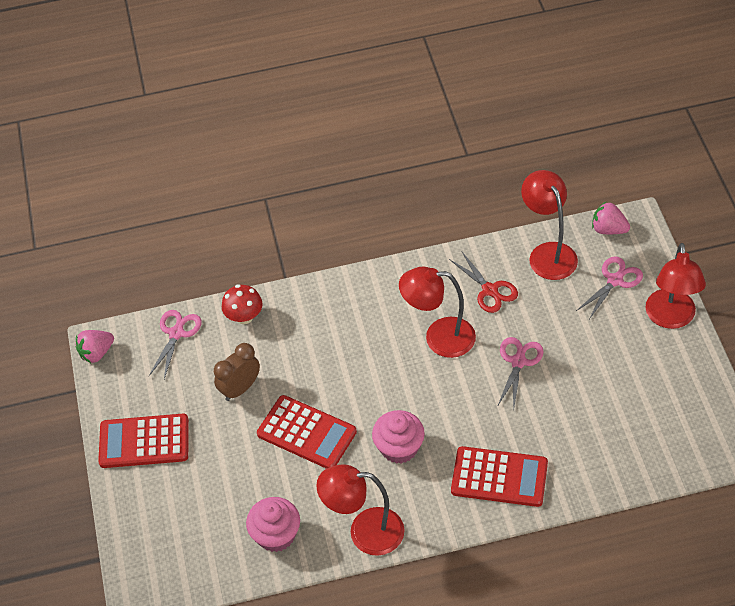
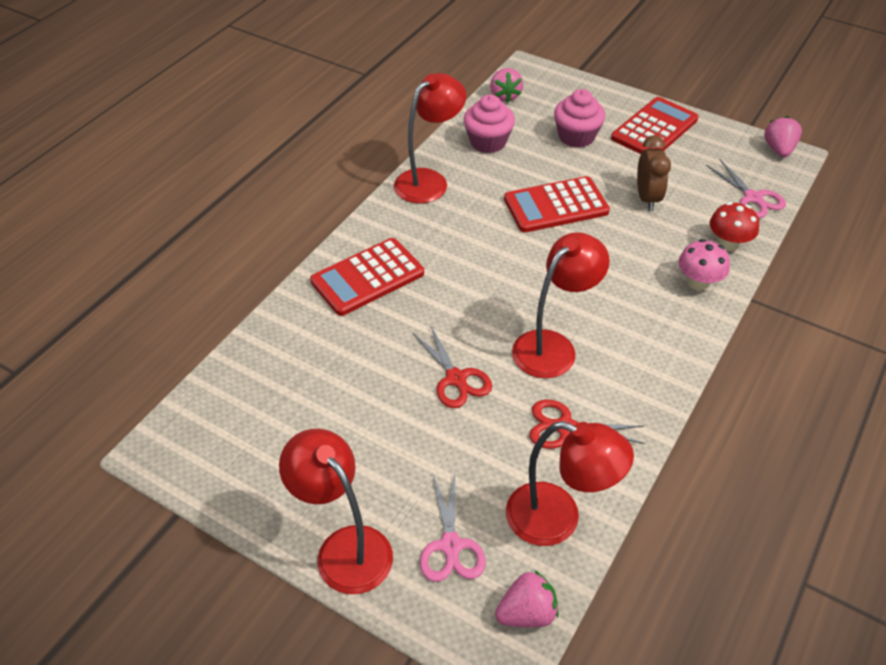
camera: 130 degrees right, 5 degrees down
(199, 576) = (505, 96): none -> pink strawberry
(301, 308) = (698, 282): none -> pink mushroom
(399, 447) = (473, 243): pink cupcake -> pink cupcake (576, 136)
(518, 361) = (456, 379): pink scissors -> red scissors

